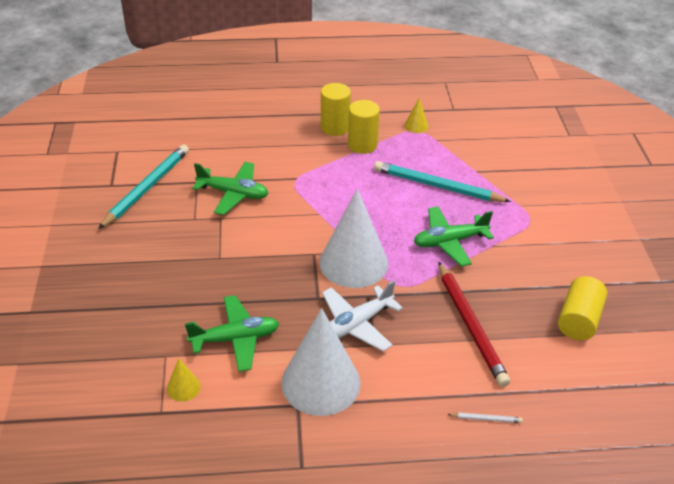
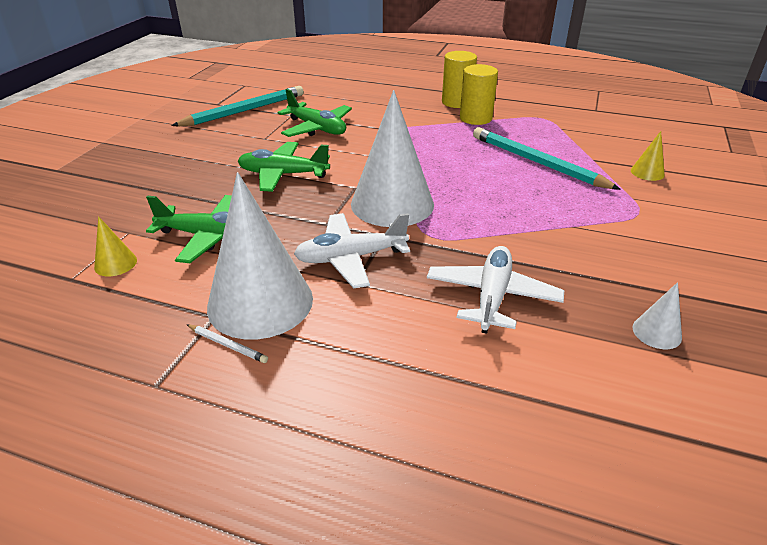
camera: 25 degrees right, 5 degrees down
(416, 126) = (545, 114): yellow cone -> yellow cone (647, 172)
(449, 241) = (520, 210): green plane -> green plane (283, 174)
(470, 325) = (492, 296): red pencil -> white plane
(486, 419) = (442, 412): white pencil -> white pencil (227, 345)
(578, 320) = (657, 332): yellow cylinder -> white cone

